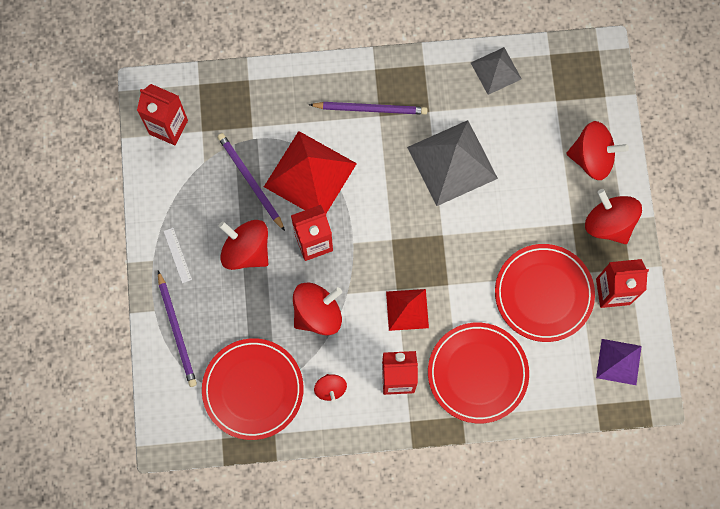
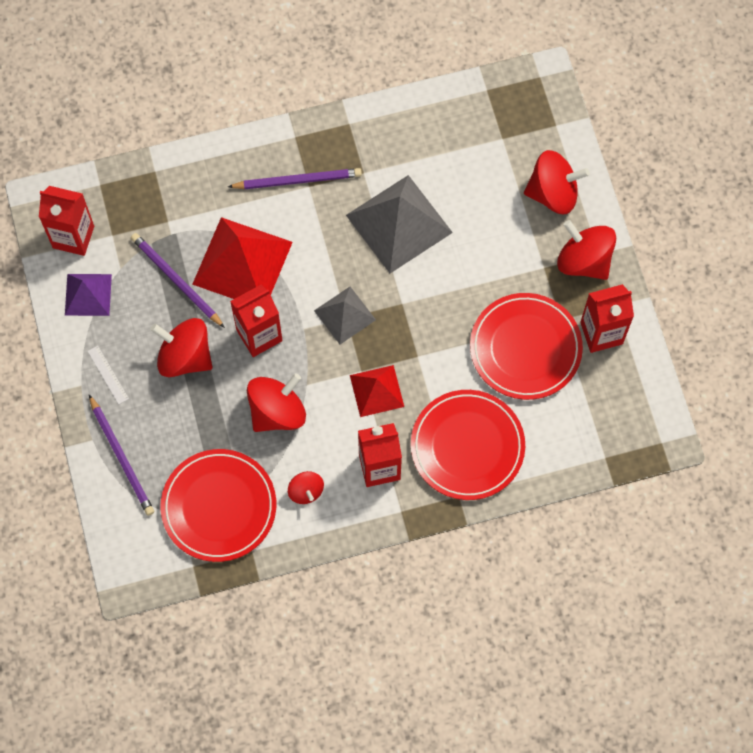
camera: 10 degrees left, 5 degrees down
(496, 71) = (430, 117): grey pyramid -> grey pyramid (345, 315)
(618, 362) = (621, 407): purple pyramid -> purple pyramid (88, 294)

